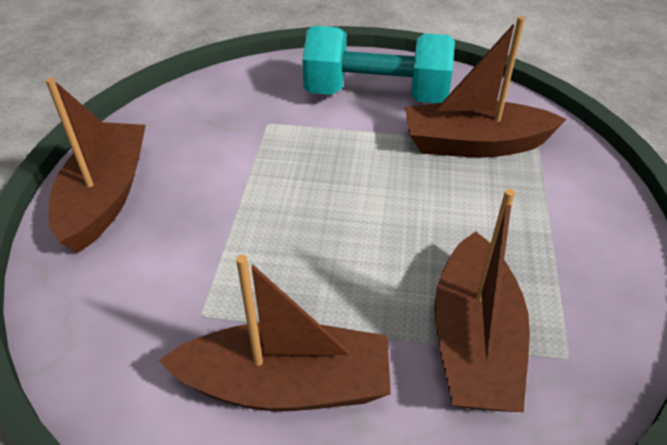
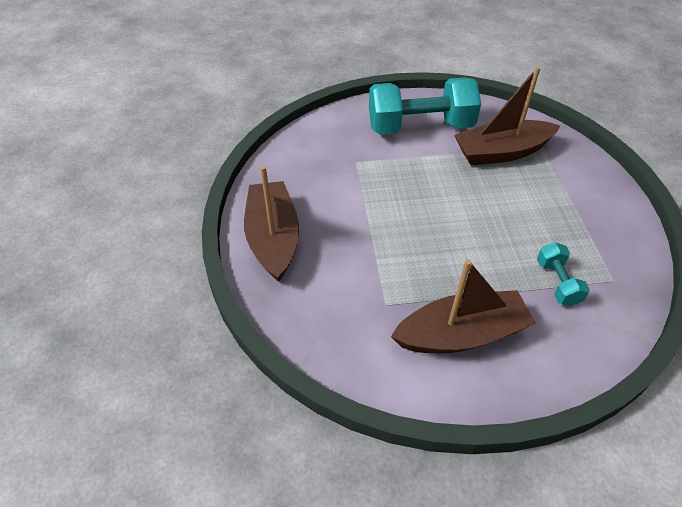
camera: 15 degrees left, 5 degrees up
(474, 341) = (557, 282): brown boat -> turquoise dumbbell

